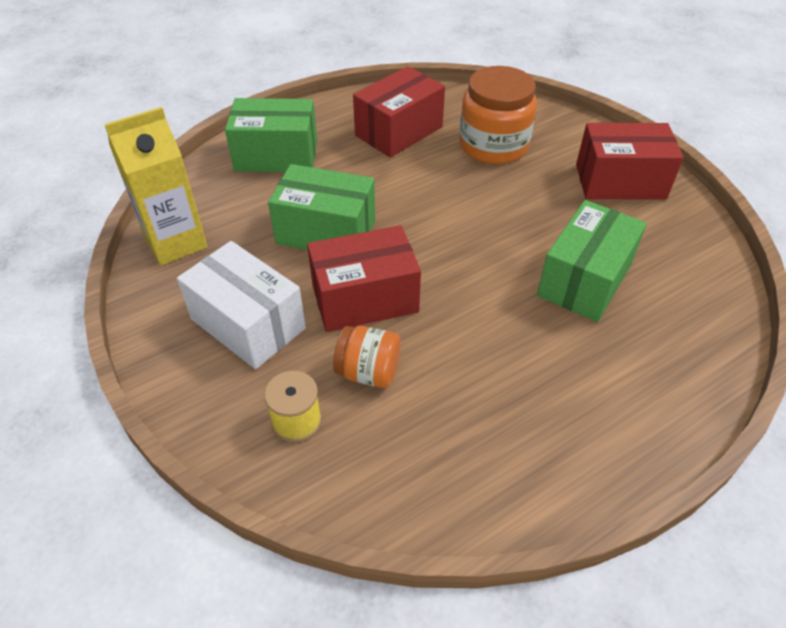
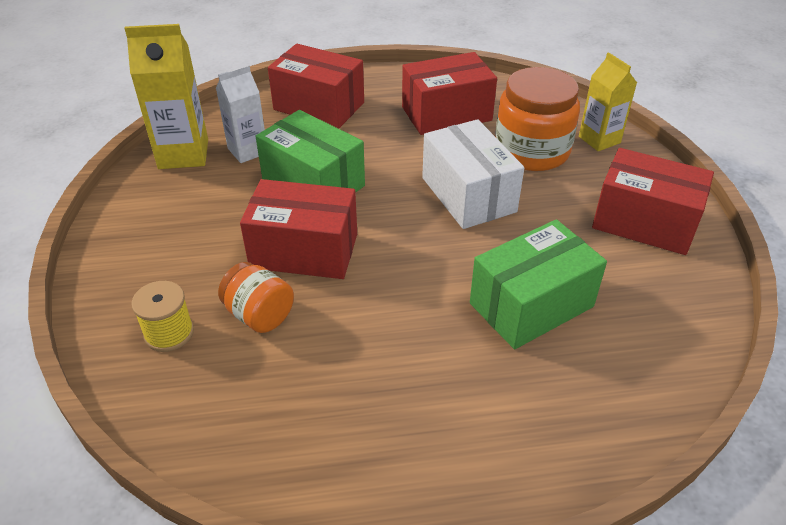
camera: 25 degrees right, 5 degrees down
(239, 219) = (247, 151): none -> white carton
(248, 323) = (191, 238): white box -> white box (468, 194)
(276, 156) = (319, 106): green box -> red box
(539, 120) = (599, 140): none -> yellow carton

